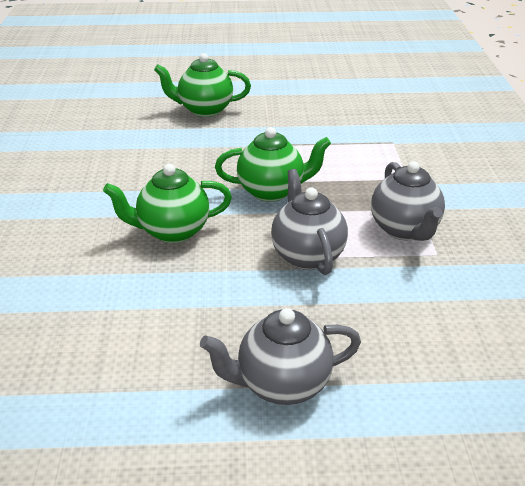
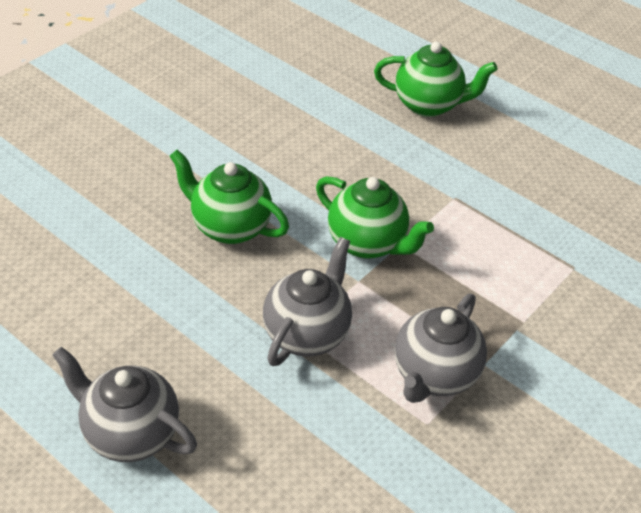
camera: 40 degrees right, 10 degrees up
(204, 110) = (429, 105): green teapot -> green teapot turned 150 degrees clockwise

